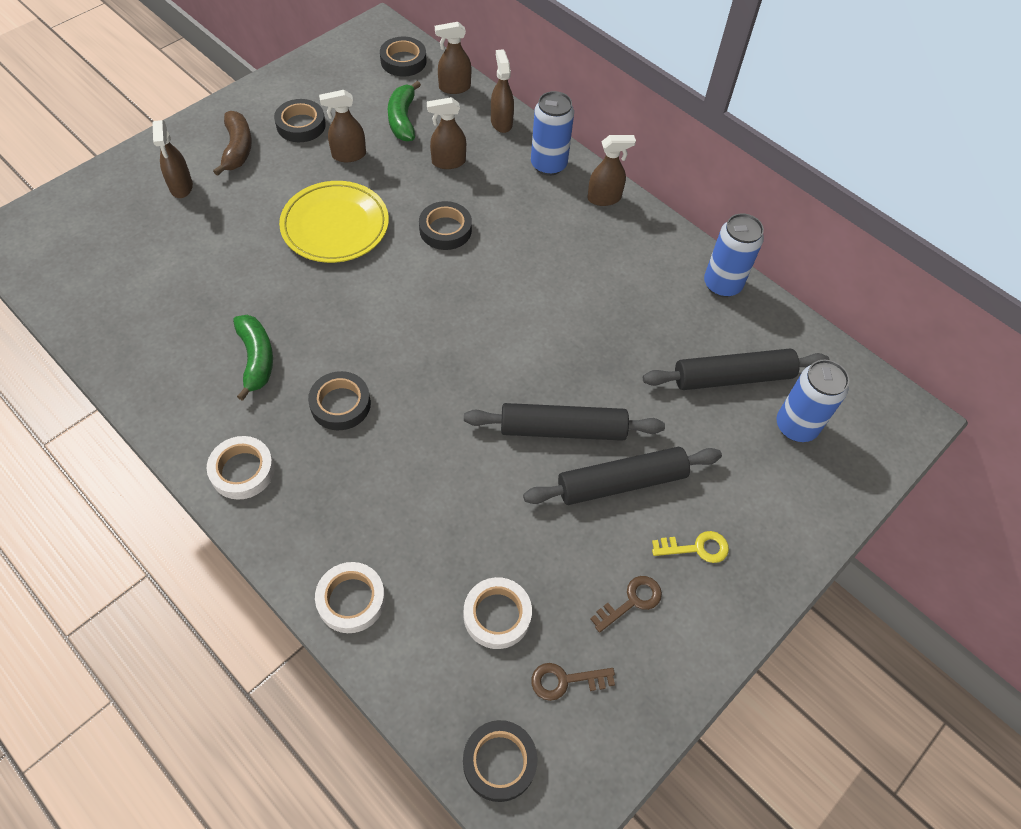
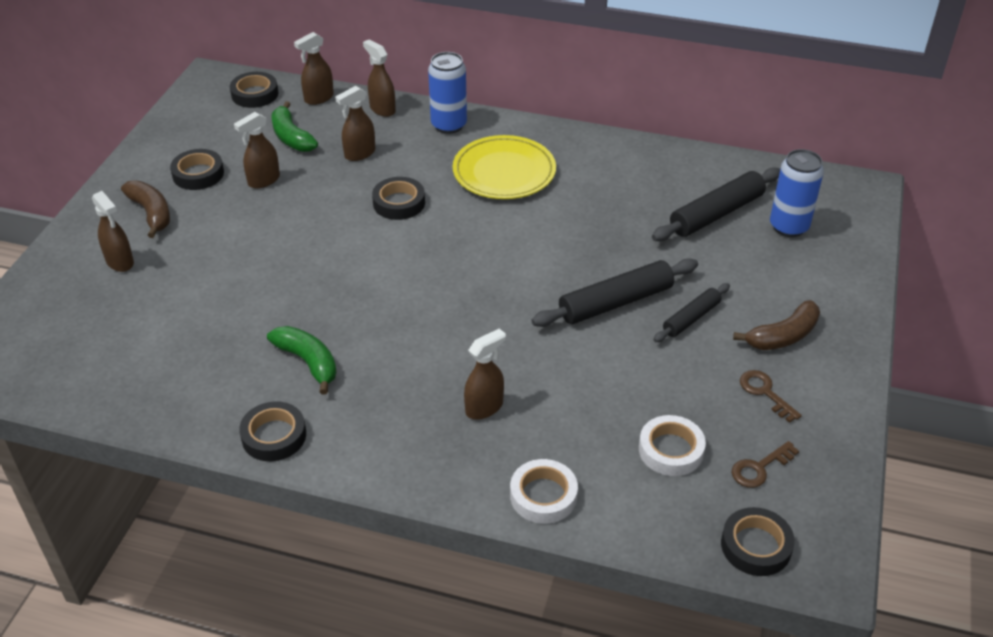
camera: 25 degrees left, 15 degrees down
(242, 471) = (367, 448): white tape -> none
(335, 226) = (296, 237): yellow plate -> yellow plate (504, 172)
(340, 404) = (414, 363): black tape -> black tape (274, 436)
(604, 198) = (515, 132): brown spray bottle -> brown spray bottle (484, 407)
(621, 482) = (691, 318): black rolling pin -> black rolling pin, size x0.60
(632, 601) = (765, 392): brown key -> brown key turned 60 degrees counterclockwise
(696, 548) = (783, 336): yellow key -> brown banana
(722, 284) = (657, 156): blue can -> none

